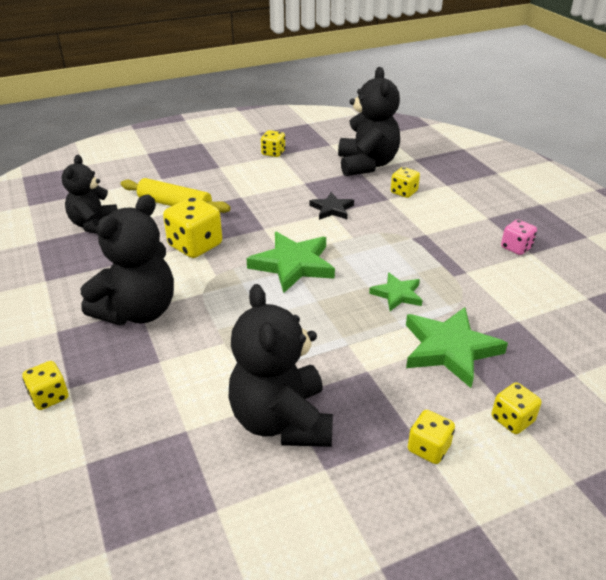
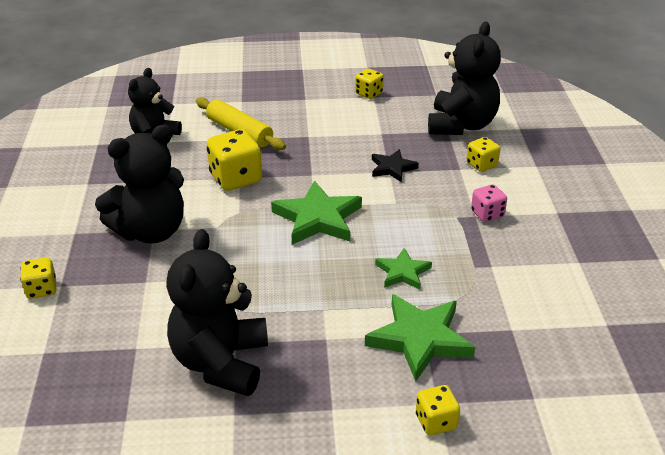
camera: 20 degrees right, 0 degrees up
(428, 448) = (337, 424): yellow dice -> none
(516, 248) = (565, 252): pink dice -> pink dice (487, 214)

